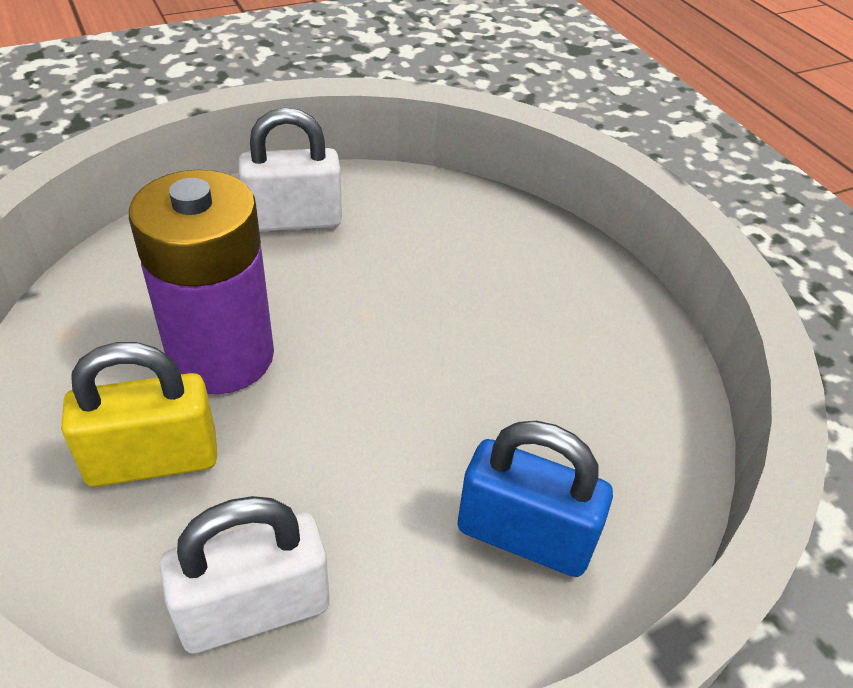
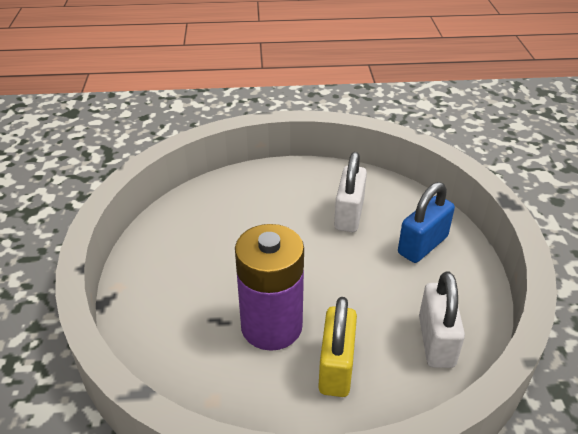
camera: 65 degrees left, 5 degrees down
(294, 220) = (169, 272): white padlock -> white padlock (349, 215)

